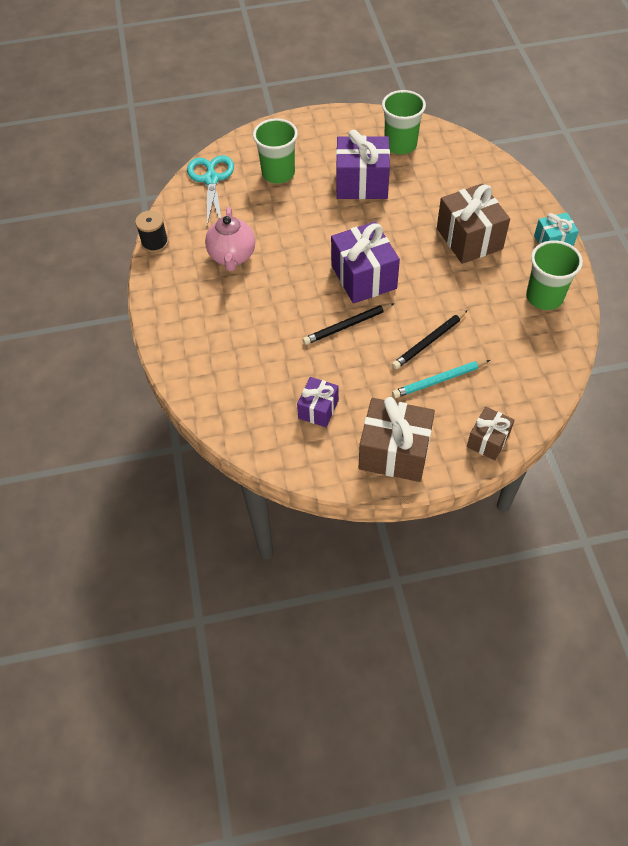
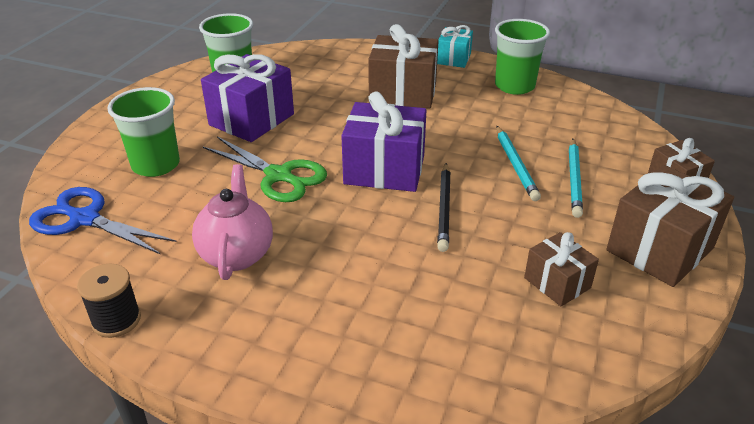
camera: 60 degrees left, 20 degrees down
(211, 179) = (84, 219): turquoise scissors -> blue scissors
(232, 257) = (237, 254): pink teapot -> pink teapot turned 120 degrees counterclockwise
(314, 232) = (279, 176): none -> green scissors
(318, 409) = (557, 283): purple gift -> brown gift
(429, 342) = (516, 165): black pencil -> turquoise pencil

